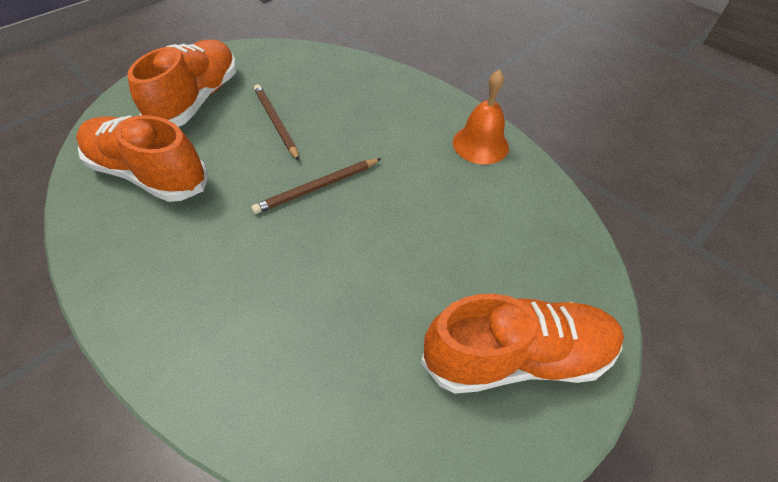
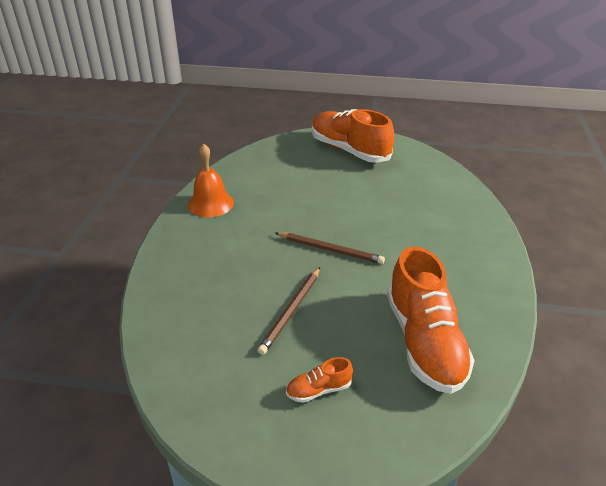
camera: 125 degrees left, 15 degrees down
(197, 100) = (319, 390): orange shoe -> orange shoe, size x0.43

